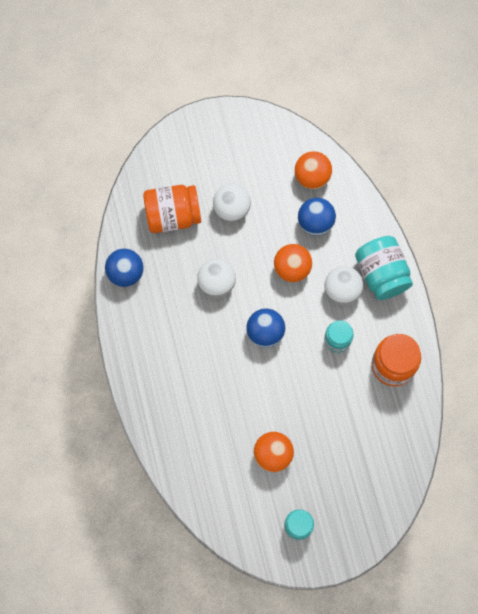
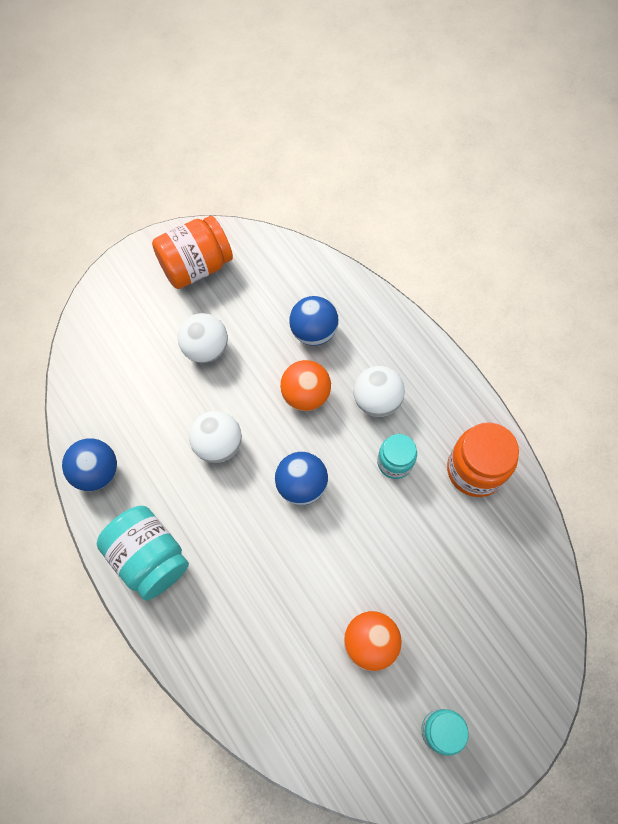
camera: 20 degrees left, 5 degrees down
(173, 215) = (134, 380): orange jar -> orange jar (196, 266)
(312, 177) = (289, 281): orange ball -> none
(381, 274) = (416, 365): turquoise jar -> turquoise jar (149, 557)

